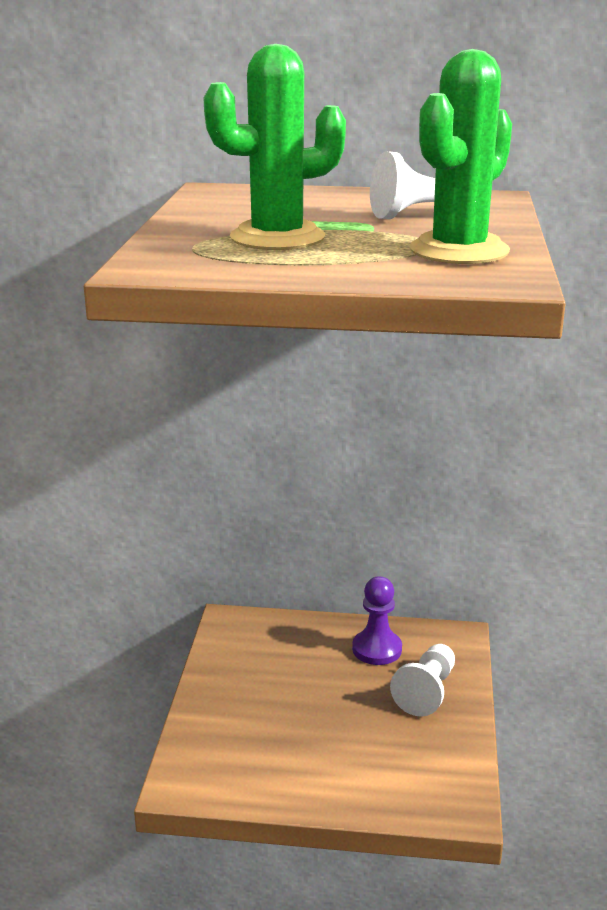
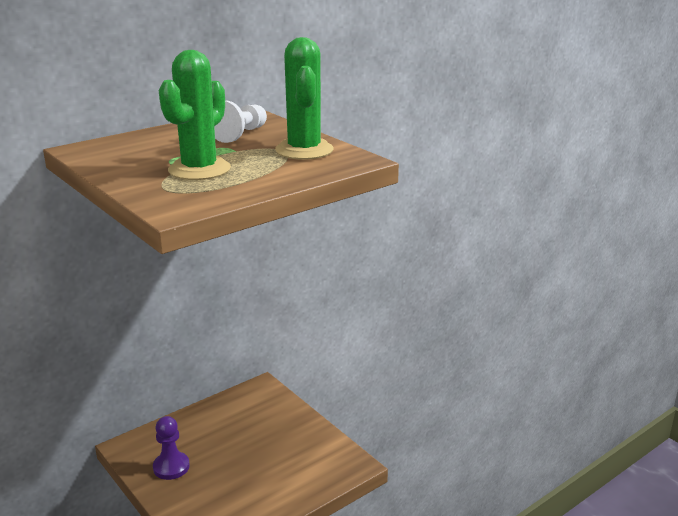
camera: 45 degrees left, 0 degrees up
(377, 649) = (229, 415): purple pawn -> purple pawn (171, 467)
(426, 692) = (278, 422): white pawn -> none

